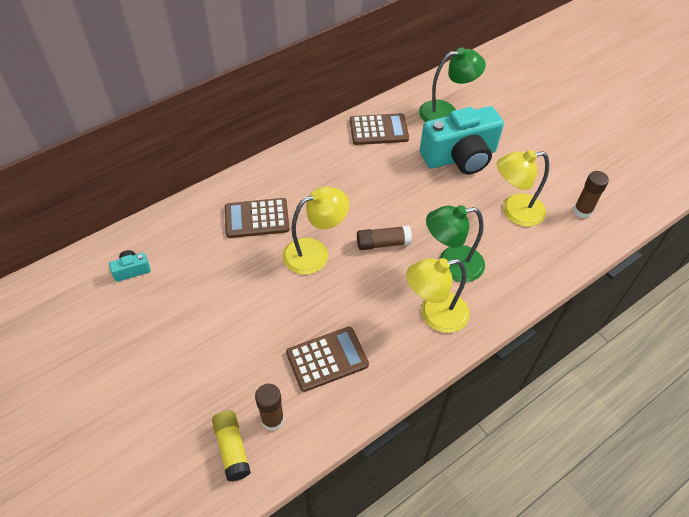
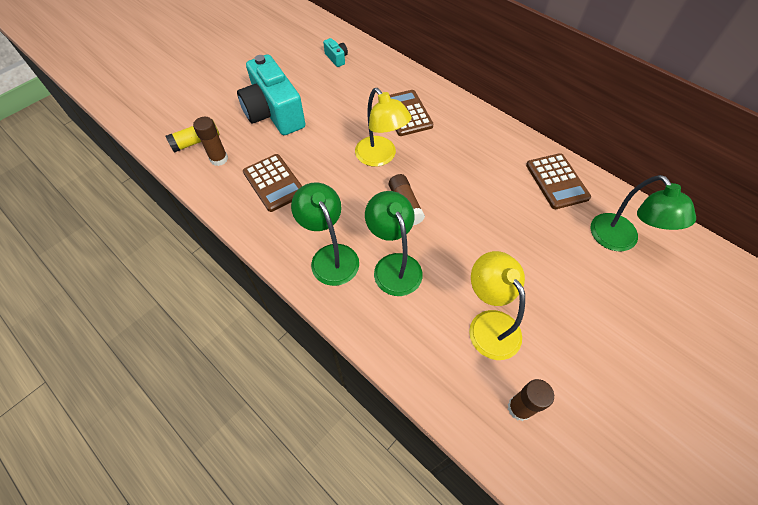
camera: 80 degrees right, 5 degrees up
(434, 315) = (330, 256): yellow lamp -> green lamp
(460, 157) = (552, 261): turquoise camera -> turquoise camera (274, 113)

